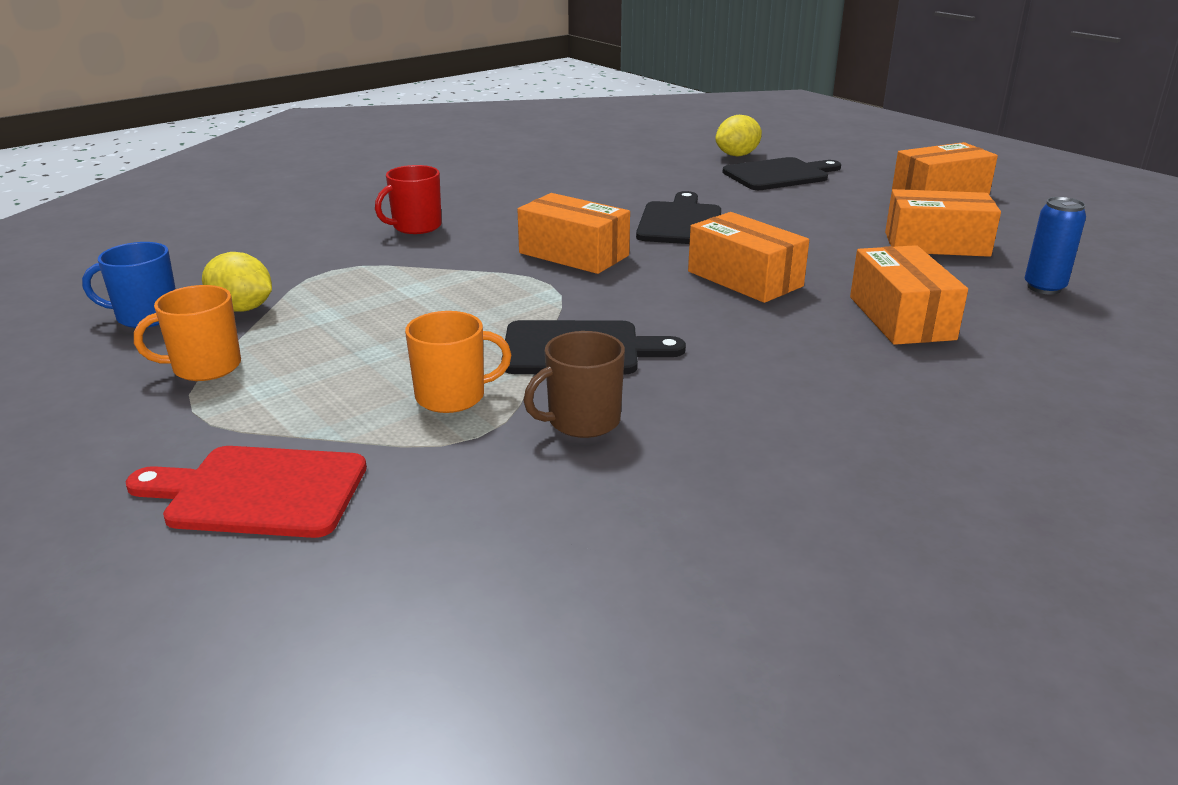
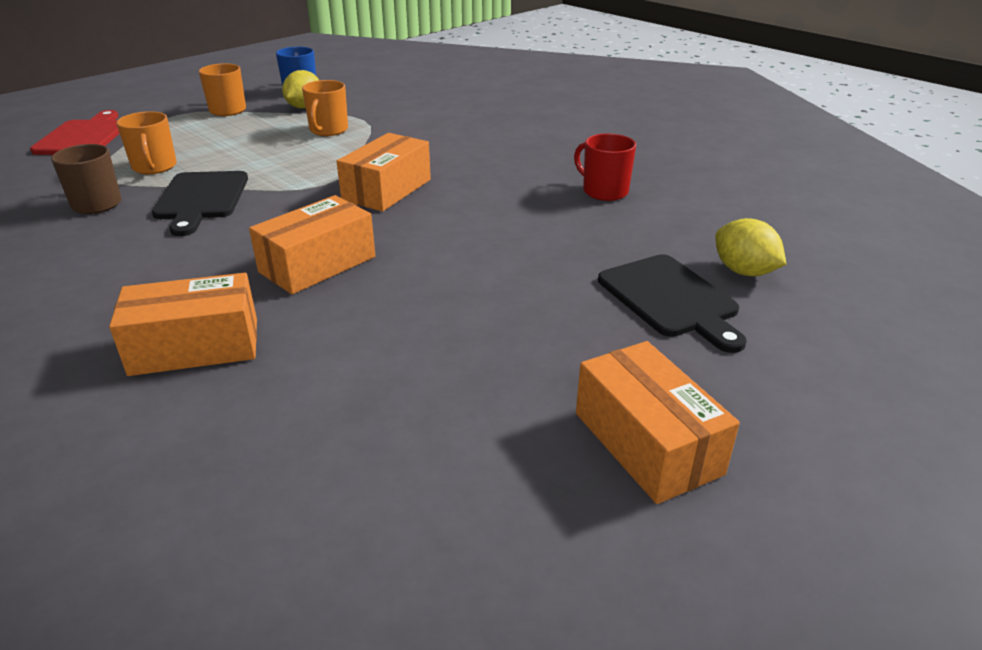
camera: 85 degrees right, 5 degrees up
(360, 289) = (328, 130): none -> orange mug
(416, 226) = (449, 134): red mug -> red mug (604, 191)
(680, 222) = (473, 234): black cutting board -> none
(936, 244) = (410, 403): orange box -> none
(1044, 287) = (241, 480): blue can -> none

